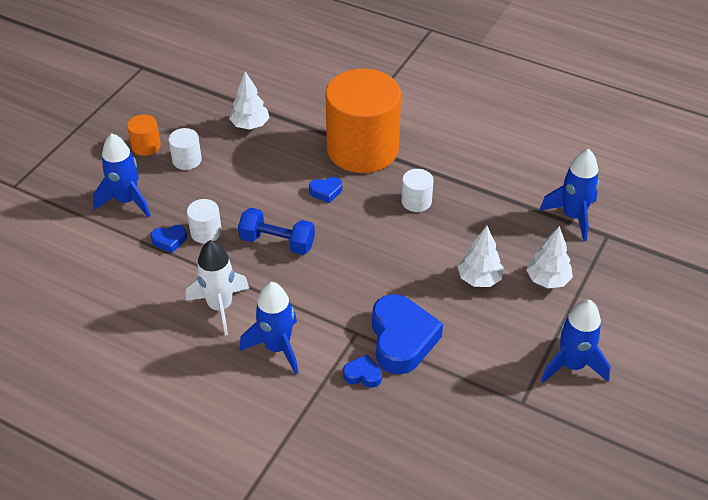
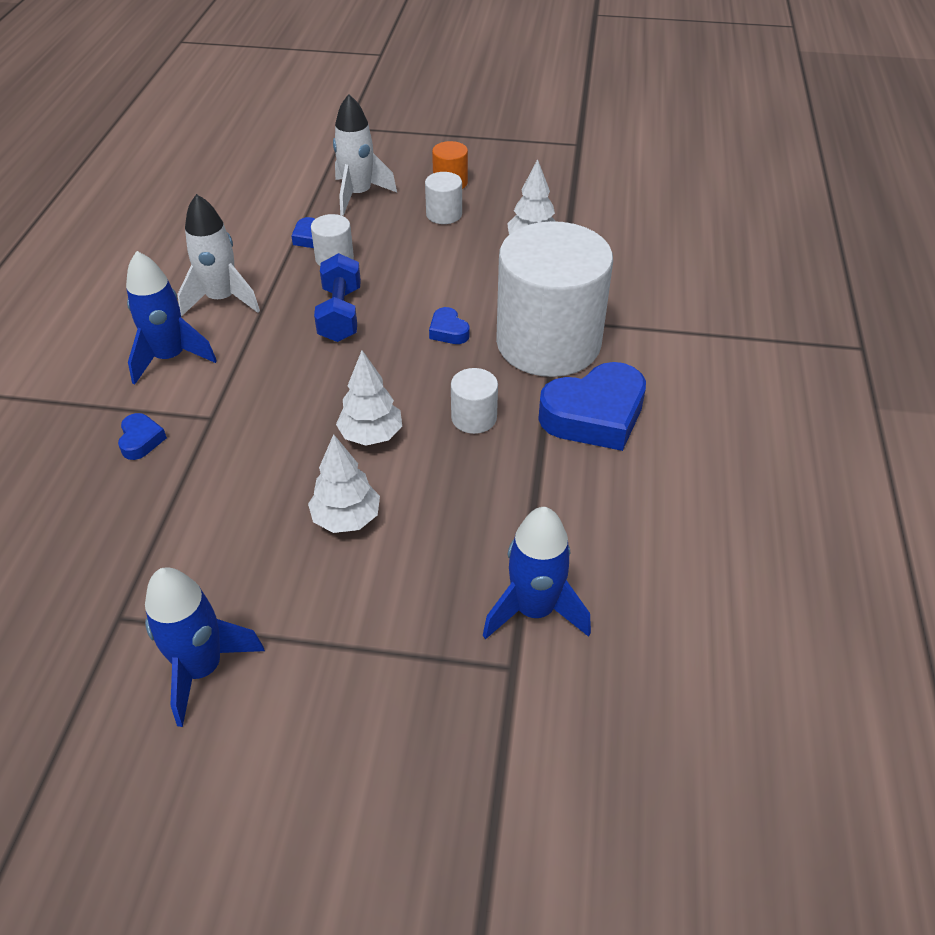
camera: 70 degrees right, 0 degrees up
(127, 201) = (358, 195): blue rocket -> white rocket
(362, 149) = (548, 343): orange cylinder -> white cylinder
(402, 339) = (209, 462): blue heart -> blue heart (594, 415)
(547, 280) = (374, 602): white tree -> white tree (371, 435)

